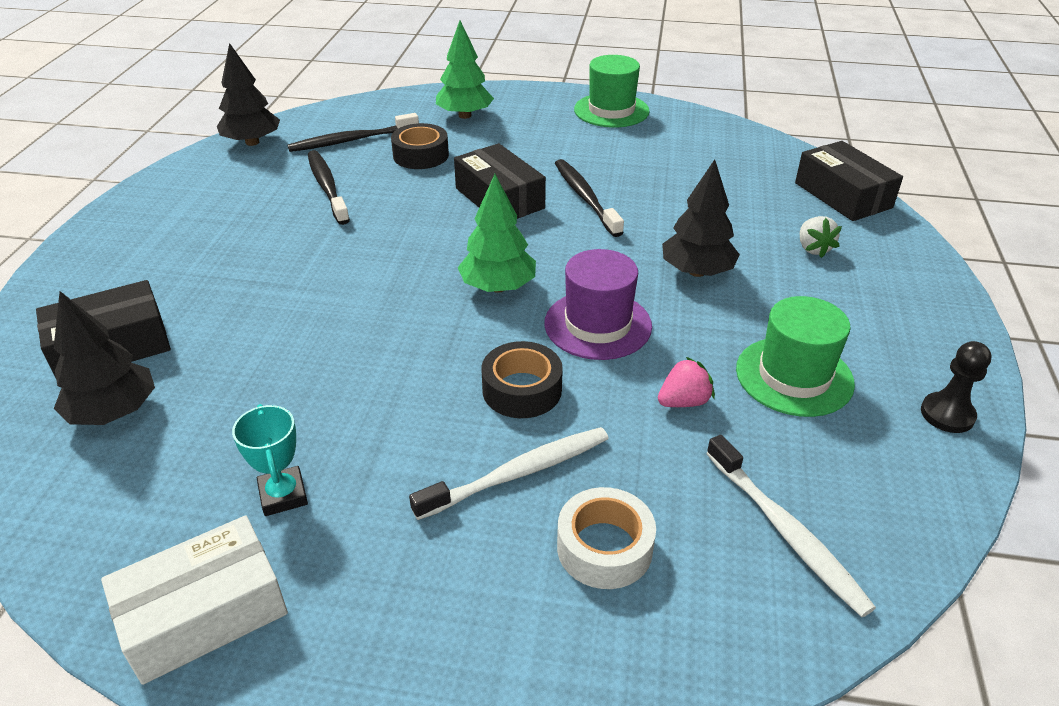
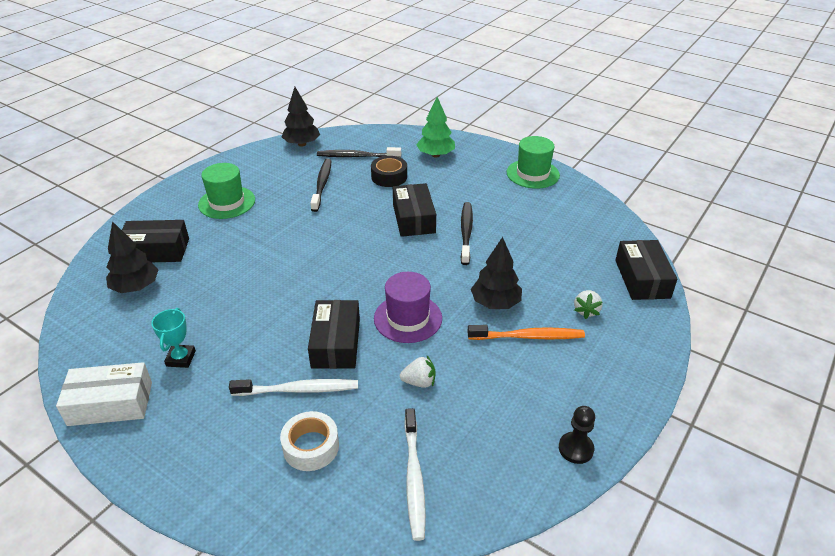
camera: 25 degrees right, 0 degrees up
(498, 287) = (369, 277): green tree -> none
(522, 390) = (336, 343): black tape -> black box
(683, 401) = (419, 382): pink strawberry -> white strawberry
(772, 299) = (528, 337): none -> orange toothbrush
(794, 376) = (498, 390): green hat -> green hat (227, 202)

